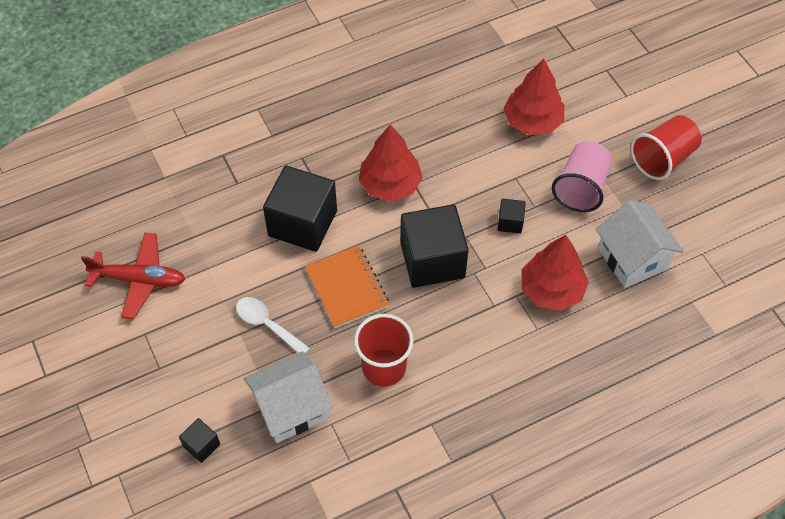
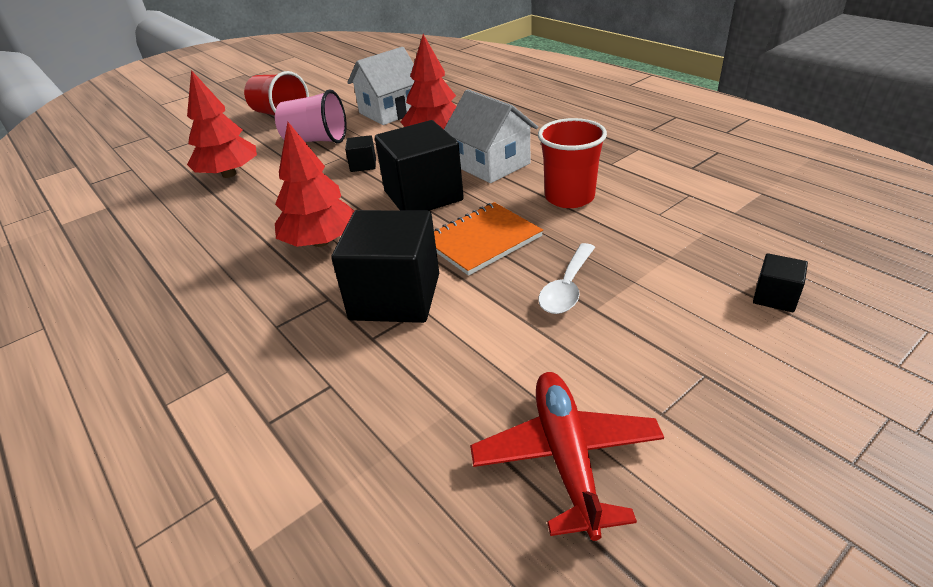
camera: 100 degrees left, 20 degrees down
(291, 408) = (664, 242): white house -> white house (491, 164)

